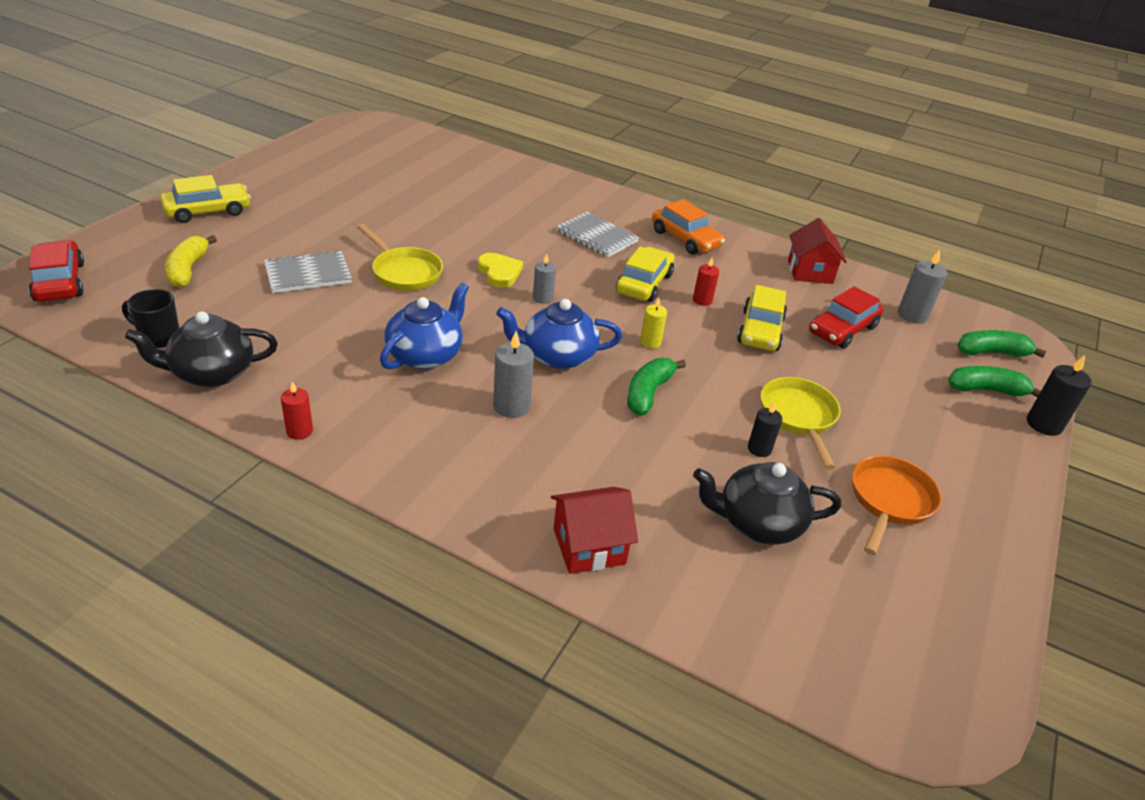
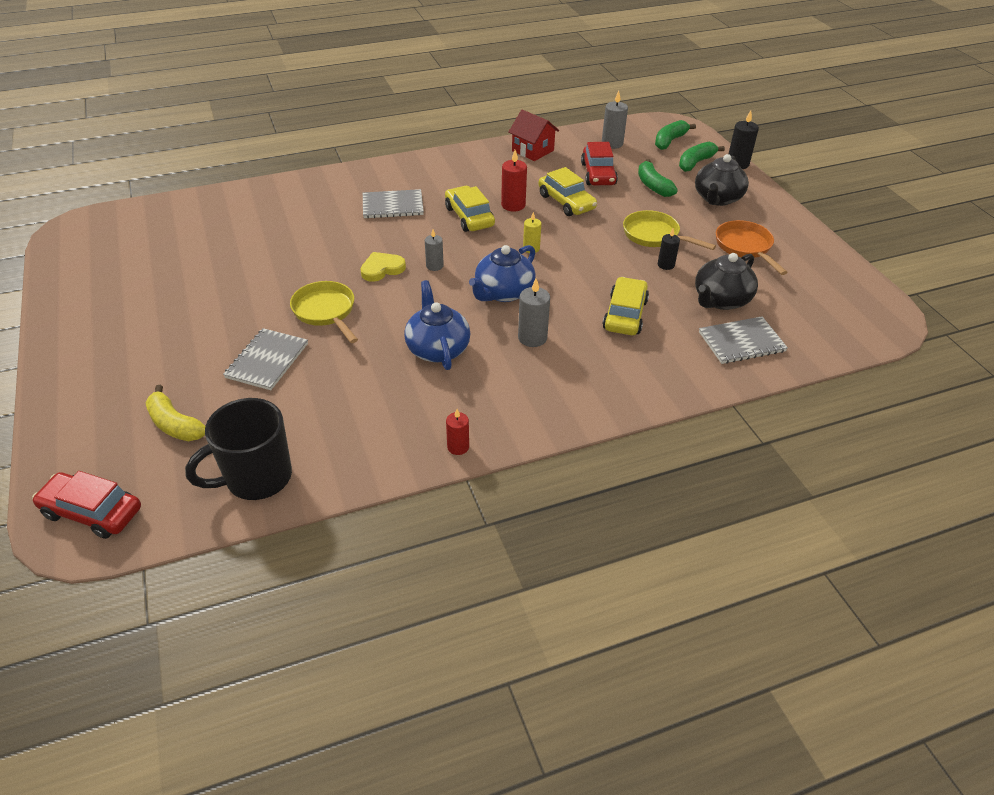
camera: 45 degrees left, 5 degrees up
(159, 337) = (256, 478): black mug -> black mug, size x1.74
(208, 211) = (94, 377): yellow car -> yellow car (625, 315)
(211, 373) = (339, 466): black teapot -> black teapot (717, 198)
(404, 272) = (326, 312): yellow pan -> yellow pan turned 120 degrees counterclockwise
(499, 272) = (382, 269): yellow heart -> yellow heart turned 45 degrees counterclockwise
(589, 546) = (684, 371): red house -> none
(648, 393) = (578, 276): green banana -> green banana (653, 185)
(685, 239) = (442, 173): orange car -> none
(702, 300) = (513, 205): red candle -> red candle, size x1.53
(703, 575) = (741, 342): none -> grey notebook

